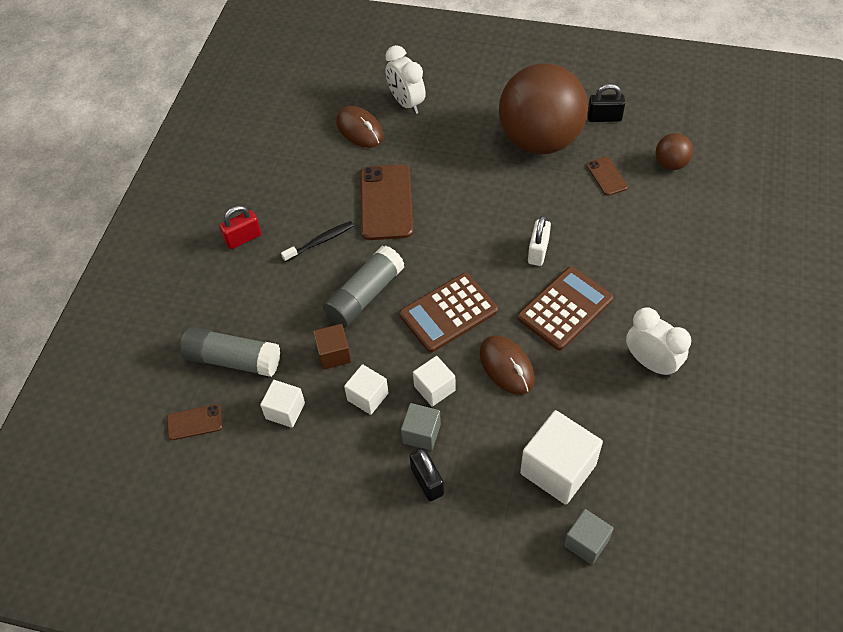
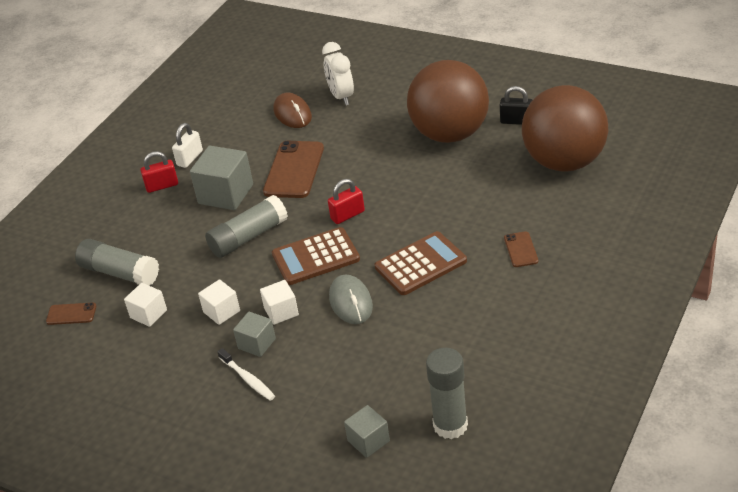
camera: 15 degrees right, 15 degrees down
(320, 242) = (226, 194): black toothbrush -> grey cube
(334, 354) = (205, 277): brown cube -> none
(427, 481) = (248, 379): black padlock -> white toothbrush
(465, 255) = (347, 215): none -> red padlock
(506, 366) = (350, 302): brown mouse -> grey mouse
(538, 251) = (414, 218): white padlock -> white padlock (190, 158)
(558, 469) = (365, 383): white cube -> none
(606, 176) = (500, 166): brown phone -> brown phone (521, 249)
(651, 363) = (482, 313): white clock -> none
(666, 509) = (450, 425): none -> grey glue stick
(670, 164) = (564, 162): brown ball -> brown ball, size x2.44

